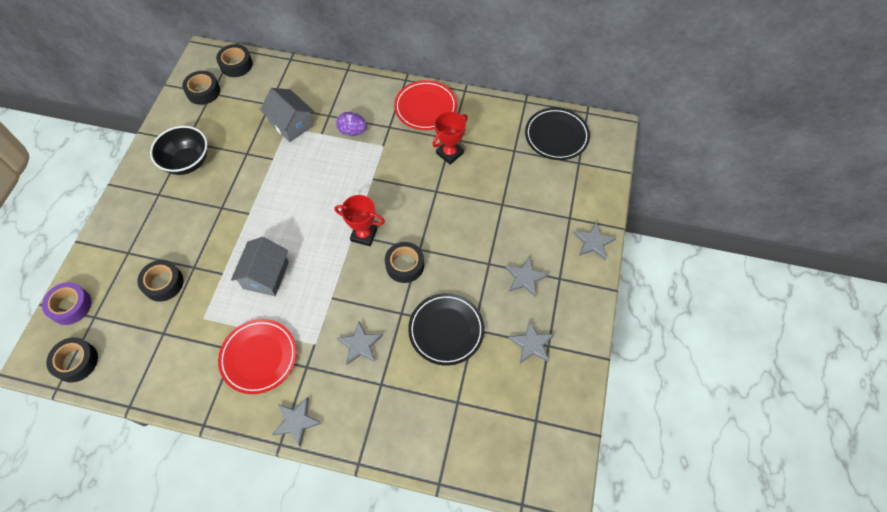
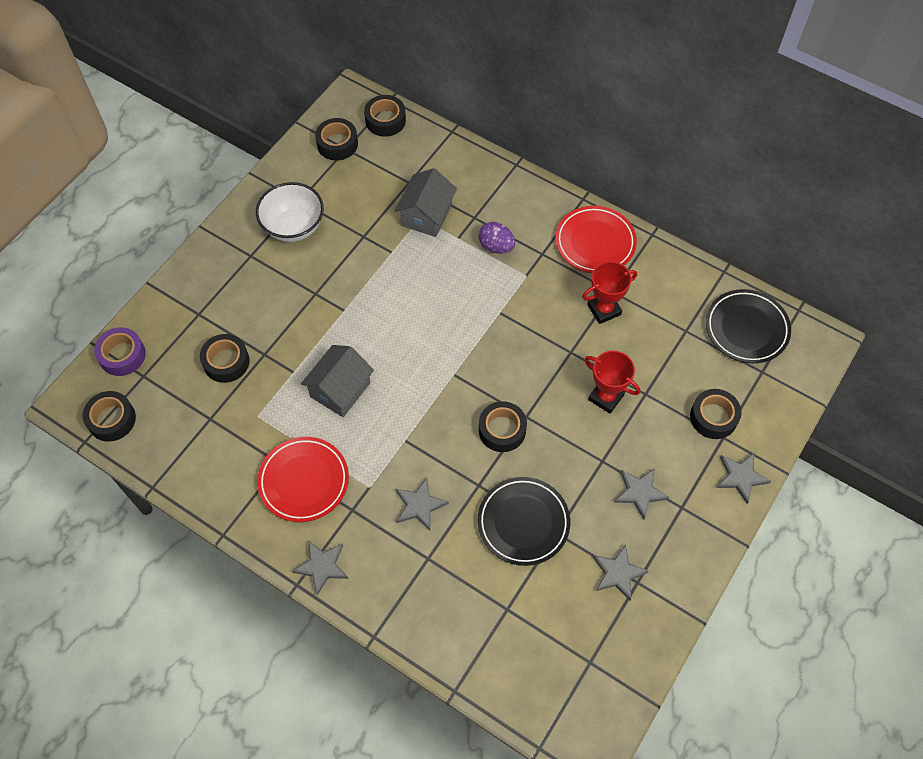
camera: 20 degrees right, 0 degrees up
(187, 162) = (293, 226): black bowl -> white bowl
(291, 124) = (426, 215): grey house -> grey house turned 45 degrees clockwise
(364, 235) = (466, 378): red trophy -> red trophy (606, 397)
(557, 206) = (713, 417): none -> black tape

